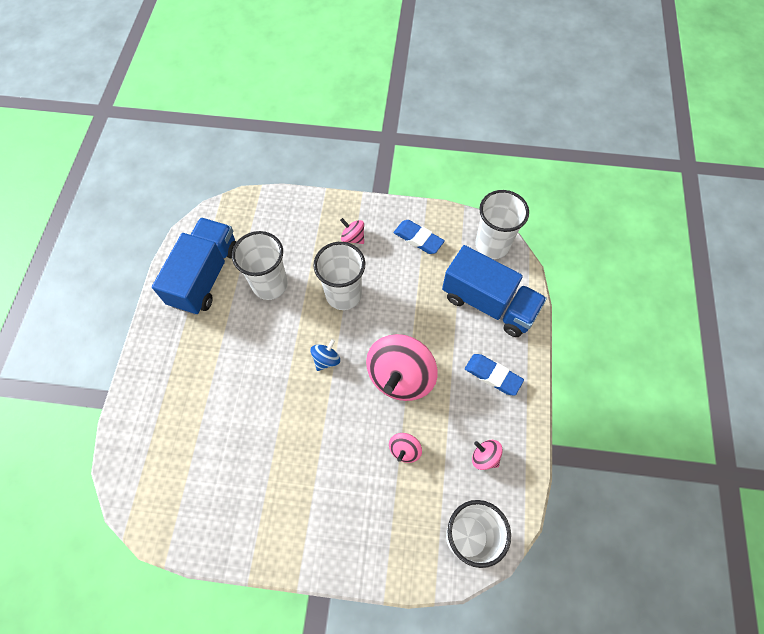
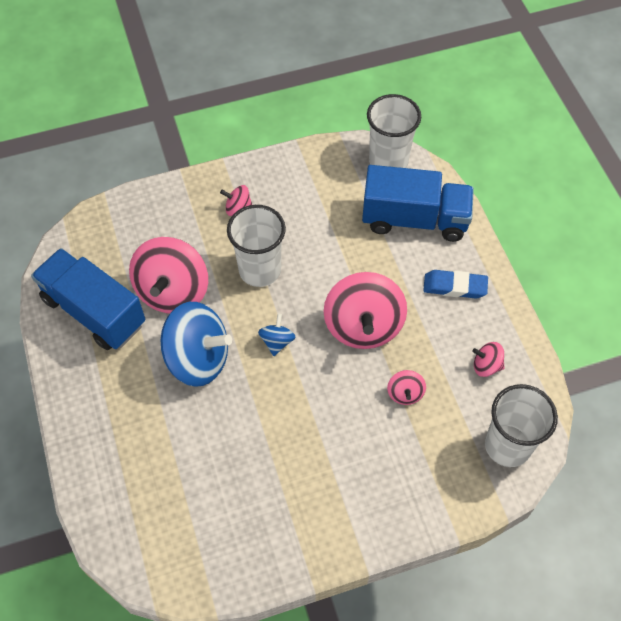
camera: 25 degrees left, 5 degrees down
(205, 276) = (94, 311): blue truck -> blue truck turned 45 degrees counterclockwise
(260, 347) = (198, 359): none -> blue spinning top
(270, 284) = (173, 291): white cup -> pink spinning top
(418, 239) = (309, 183): blue eraser -> none

